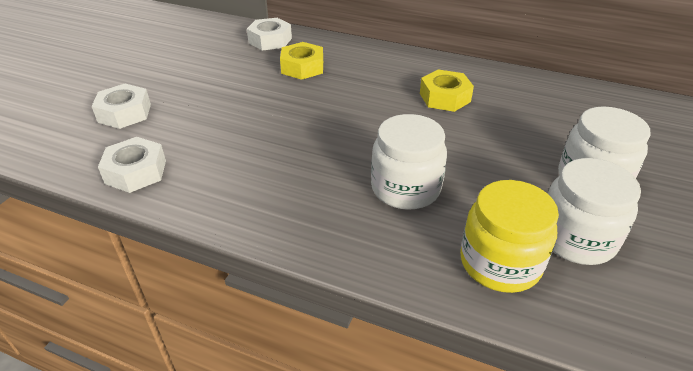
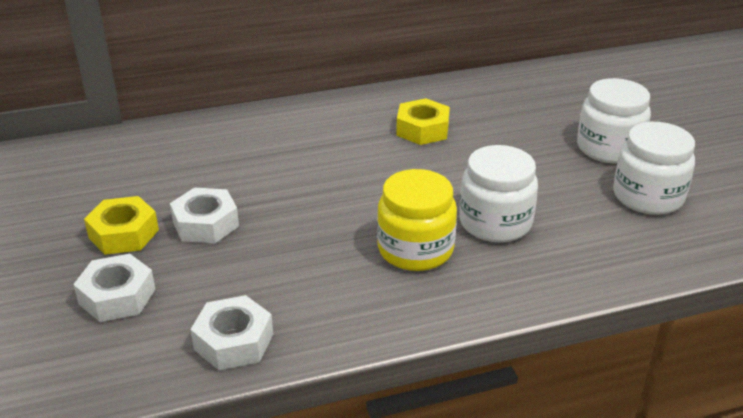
camera: 40 degrees left, 5 degrees down
(270, 40) = (164, 144): white nut -> white nut (206, 224)
(302, 67) = (247, 158): yellow nut -> yellow nut (124, 234)
(500, 263) = (625, 240): yellow jar -> yellow jar (415, 249)

